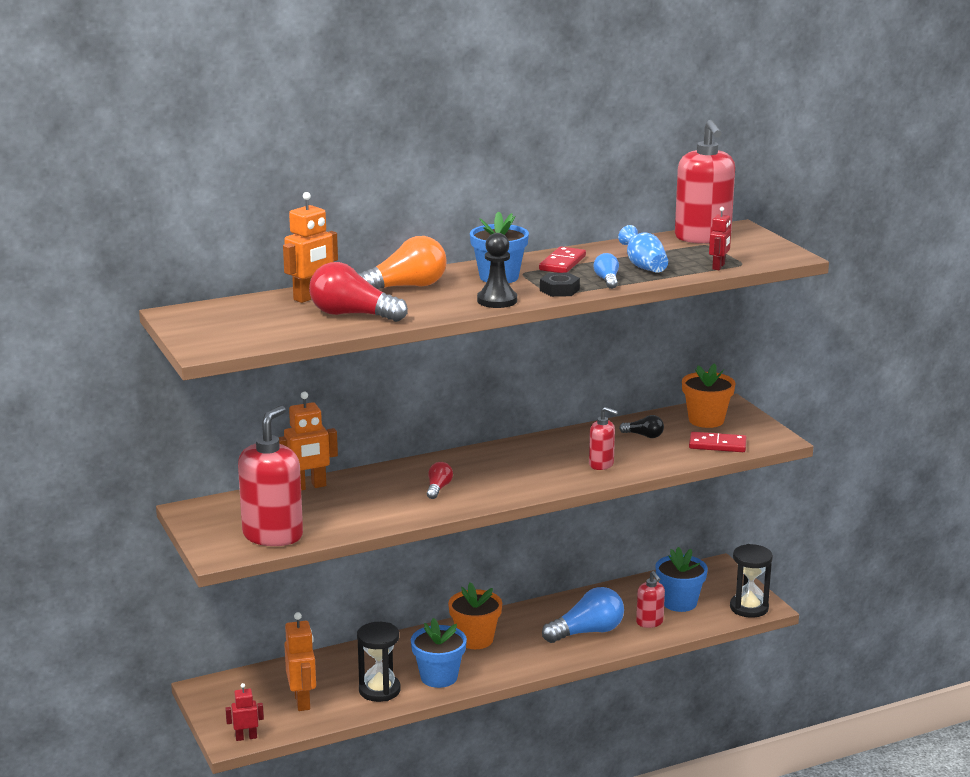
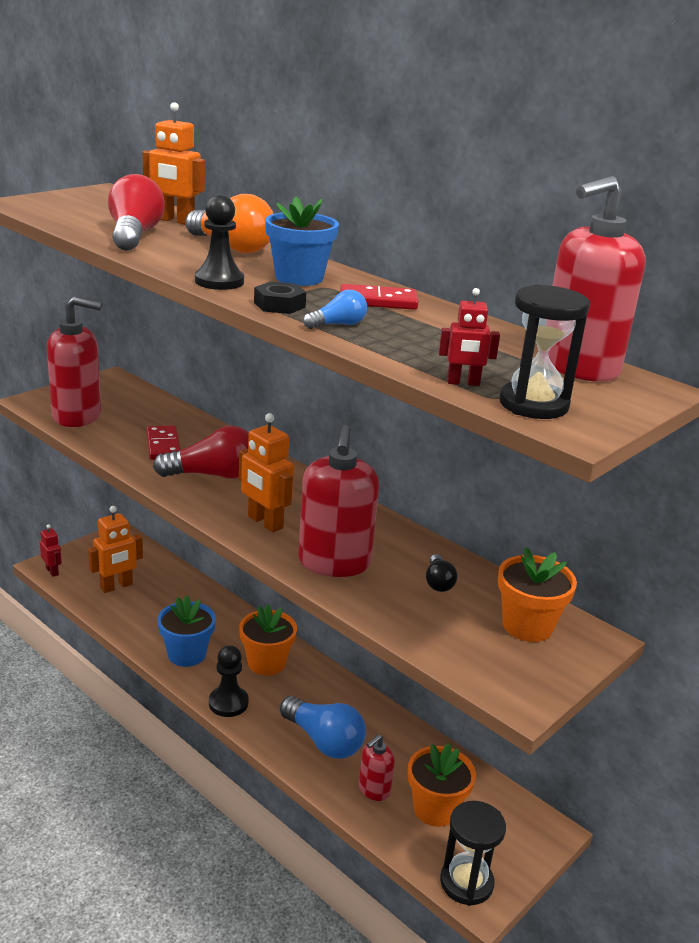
camera: 65 degrees right, 5 degrees up
(308, 487) = (182, 415): orange robot -> orange robot (265, 522)
(379, 690) = (150, 624): black hourglass -> black hourglass (533, 404)
(438, 488) = (213, 475): red light bulb -> red light bulb, size x1.96
(518, 667) = (228, 703): none -> black pawn
(601, 464) = (334, 563): red soap dispenser -> red soap dispenser, size x1.93
(644, 266) = (413, 340): blue vase -> none
(679, 603) = (435, 809): blue flower pot -> orange flower pot
(717, 445) = (457, 645): red domino -> red domino (163, 445)

